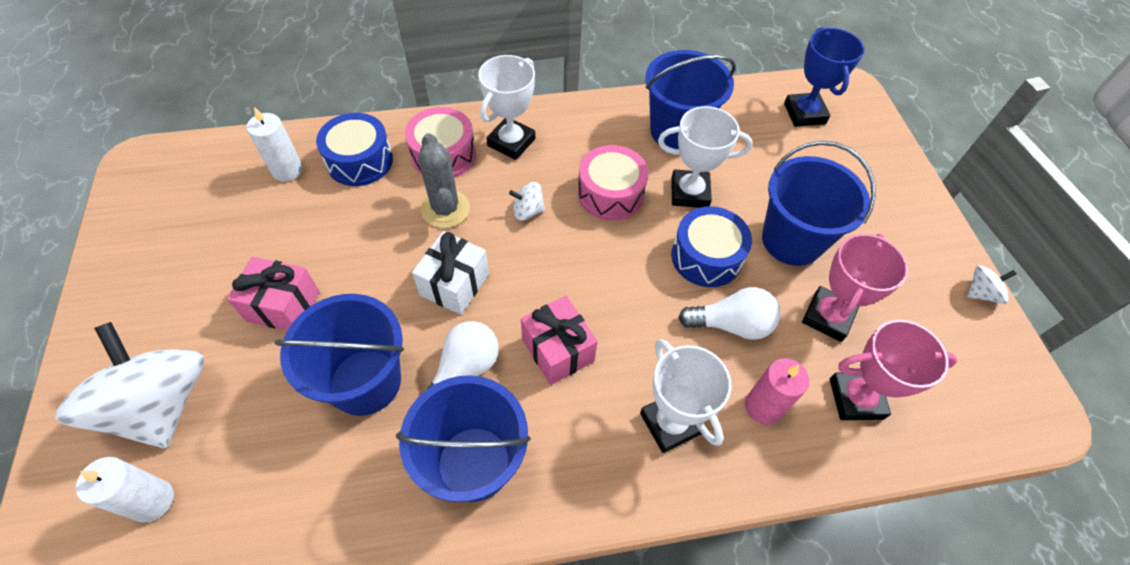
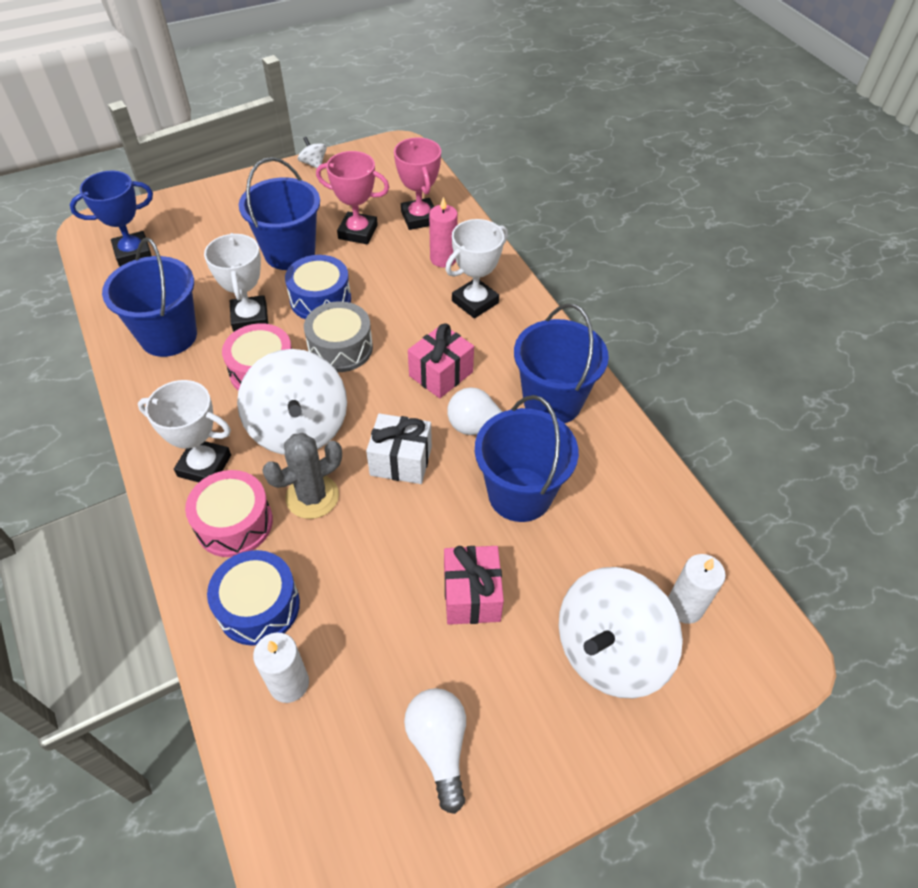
camera: 105 degrees left, 5 degrees down
(528, 211) = (299, 428): white spinning top -> white spinning top, size x2.45
(625, 262) = (340, 348): none -> grey drum
(731, 324) = (381, 279): white light bulb -> white light bulb (439, 746)

